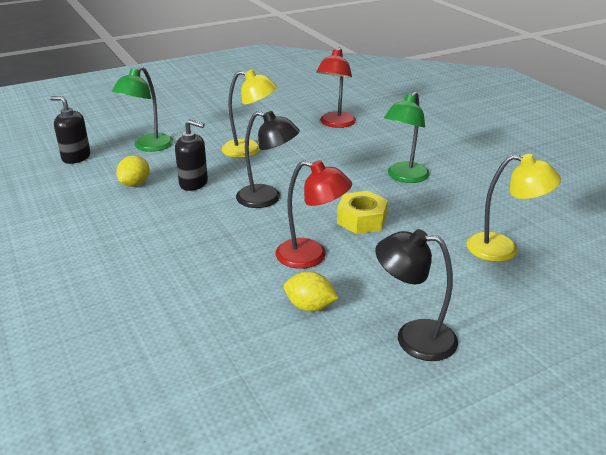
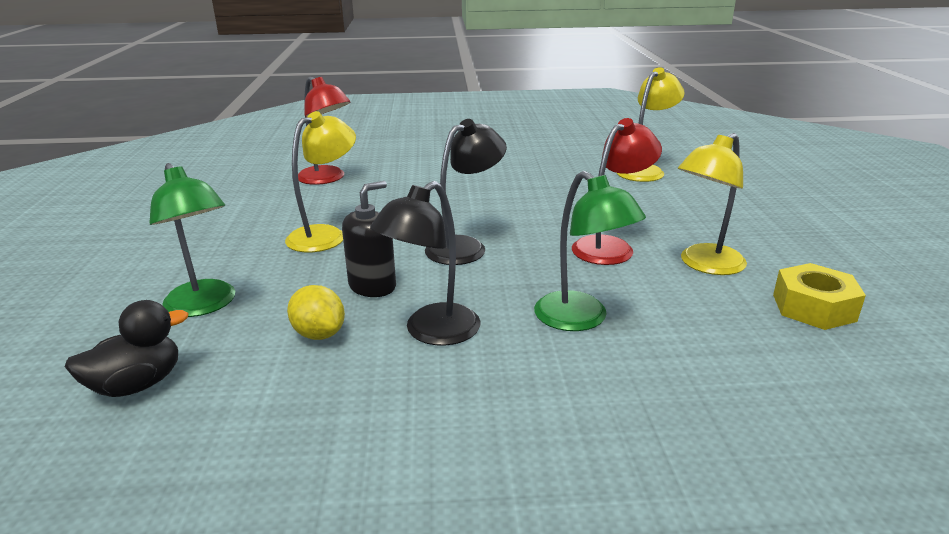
camera: 65 degrees left, 5 degrees down
(76, 157) = (137, 385): black soap dispenser -> black duck
(310, 306) = (705, 265): yellow lemon -> yellow lamp
(361, 220) = (555, 210): yellow nut -> yellow nut (813, 307)
(404, 177) = (487, 175): green lamp -> green lamp (581, 319)
(413, 338) = (767, 230): black lamp -> black lamp (432, 332)

